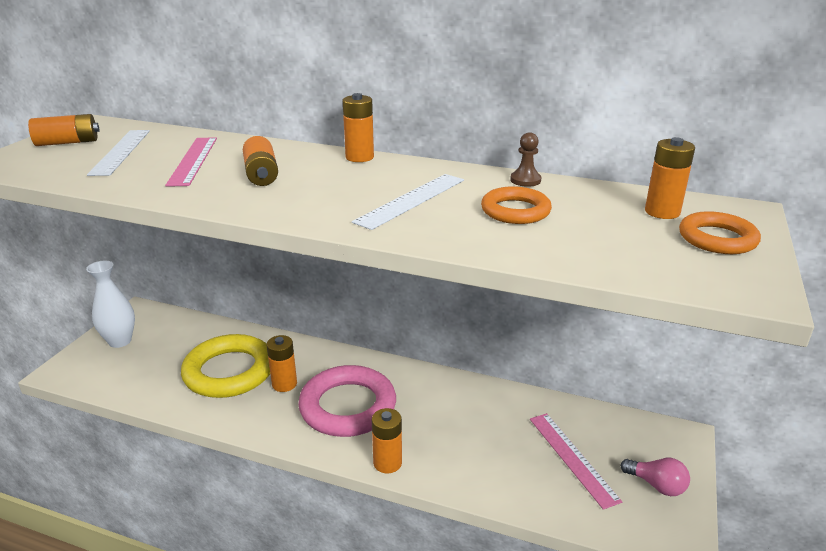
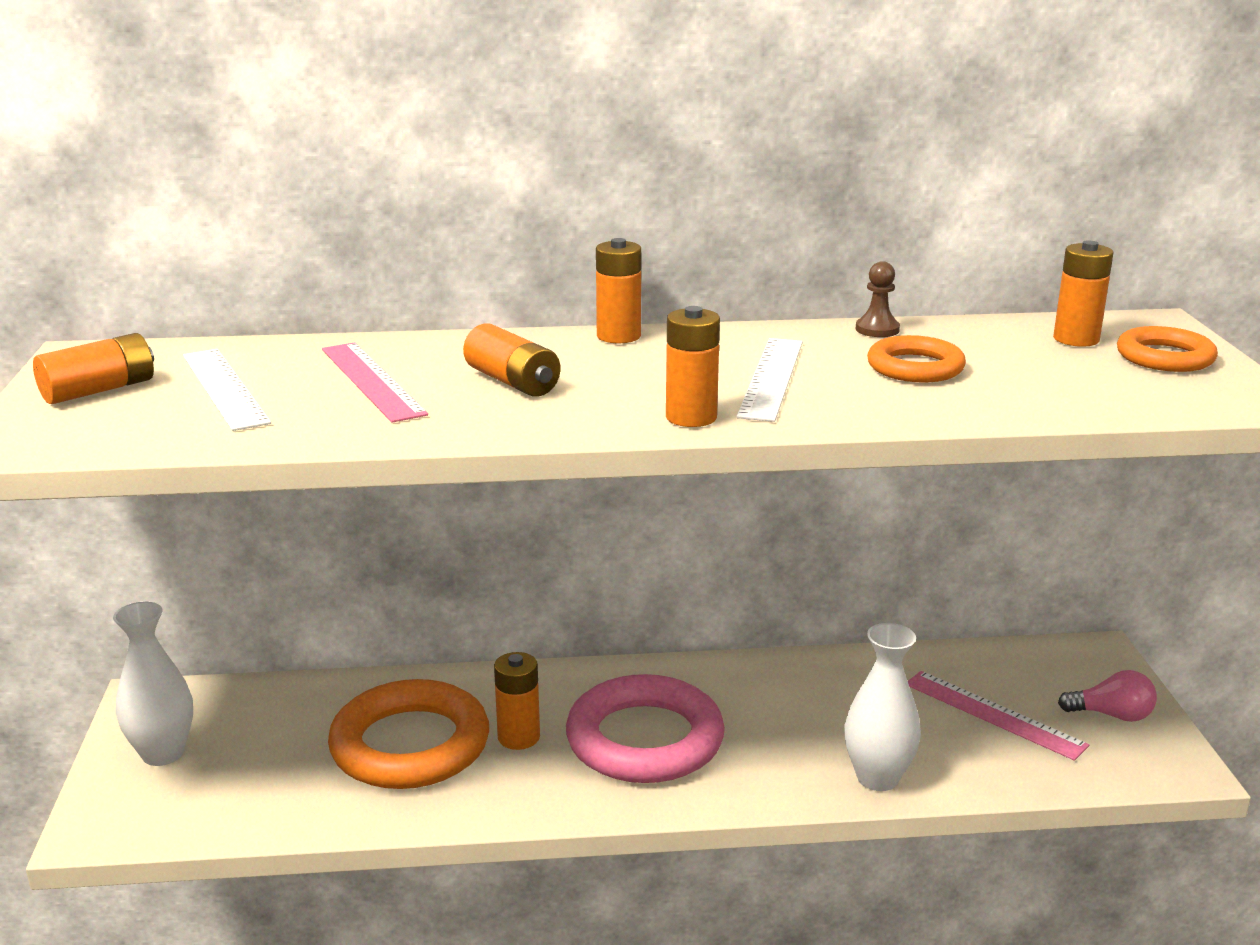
camera: 25 degrees left, 5 degrees down
(229, 371) = (410, 745): yellow ring -> orange ring
(387, 463) = (766, 792): orange battery -> orange battery (691, 417)
(461, 476) = (877, 778): none -> white vase

